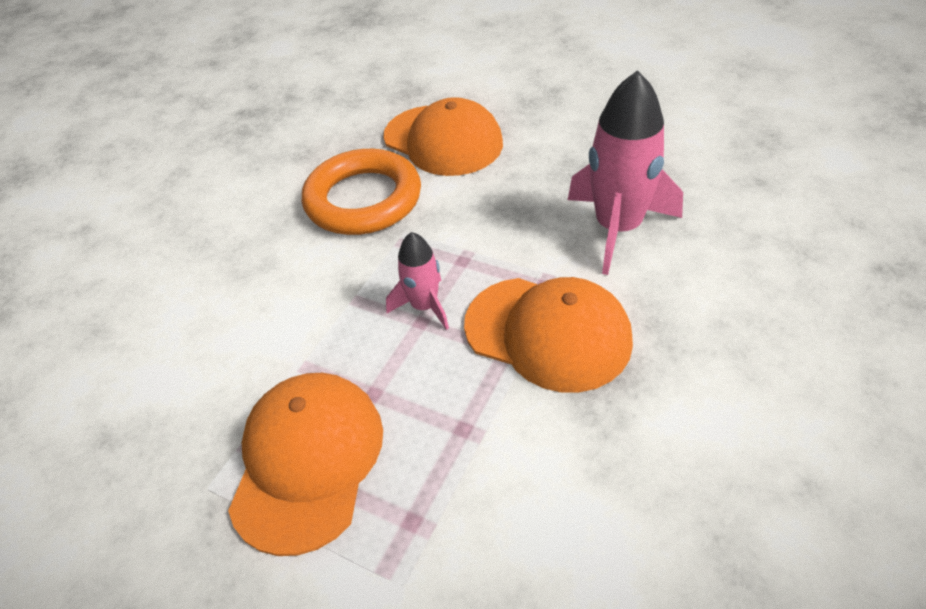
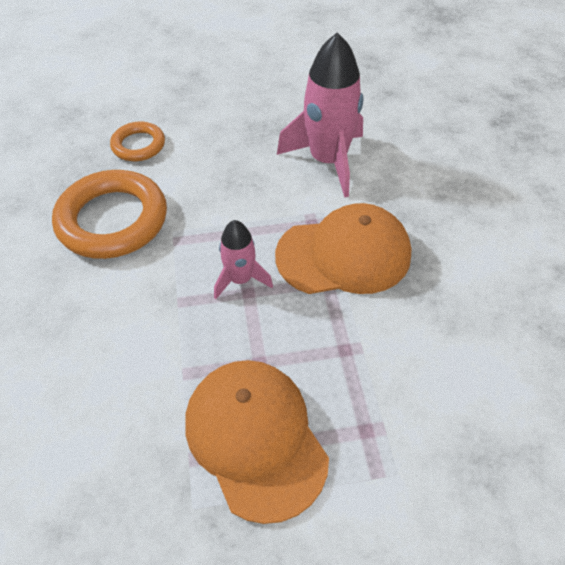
camera: 40 degrees left, 5 degrees up
(443, 140) = (138, 145): orange cap -> orange ring

